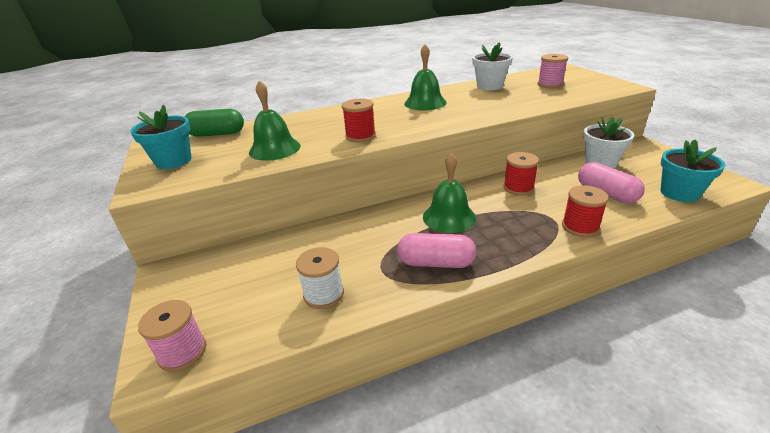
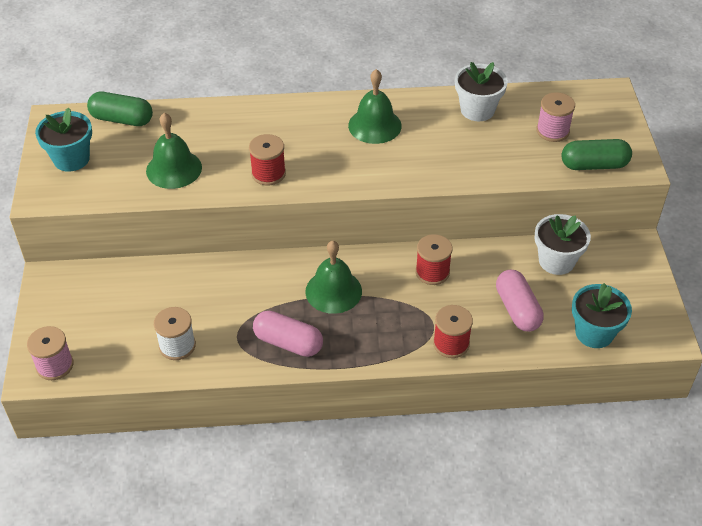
camera: 15 degrees right, 15 degrees up
(597, 91) = (594, 165): none -> green capsule

